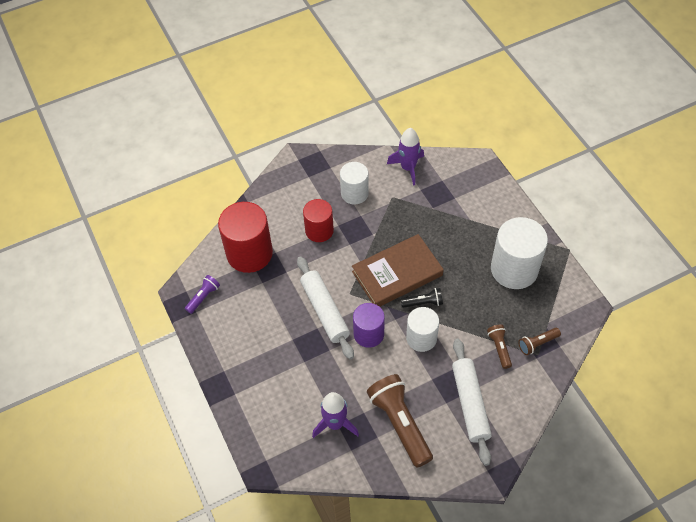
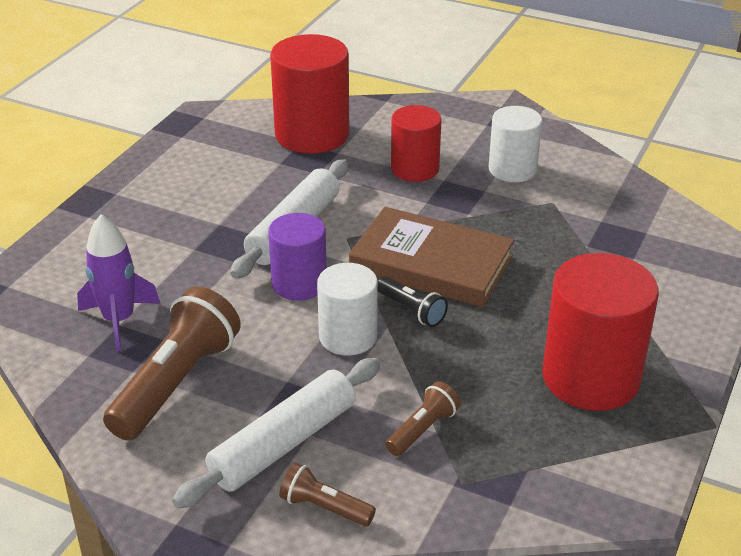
camera: 50 degrees right, 20 degrees down
(203, 297) = (208, 132): purple flashlight -> none
(408, 168) = (620, 193): purple rocket -> none
(514, 269) = (591, 377): white cylinder -> red cylinder
(537, 344) = (482, 472): brown flashlight -> brown flashlight (324, 508)

